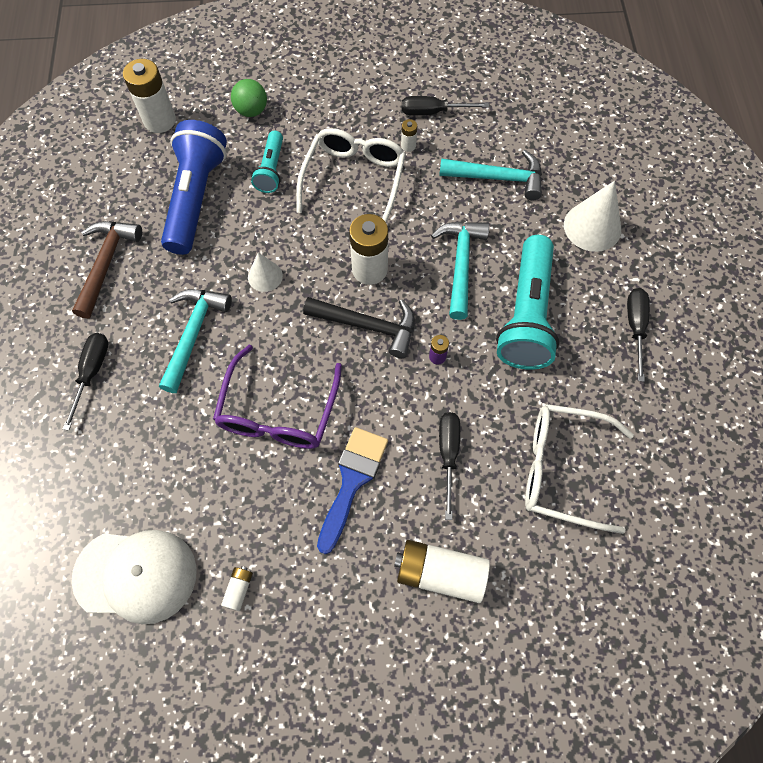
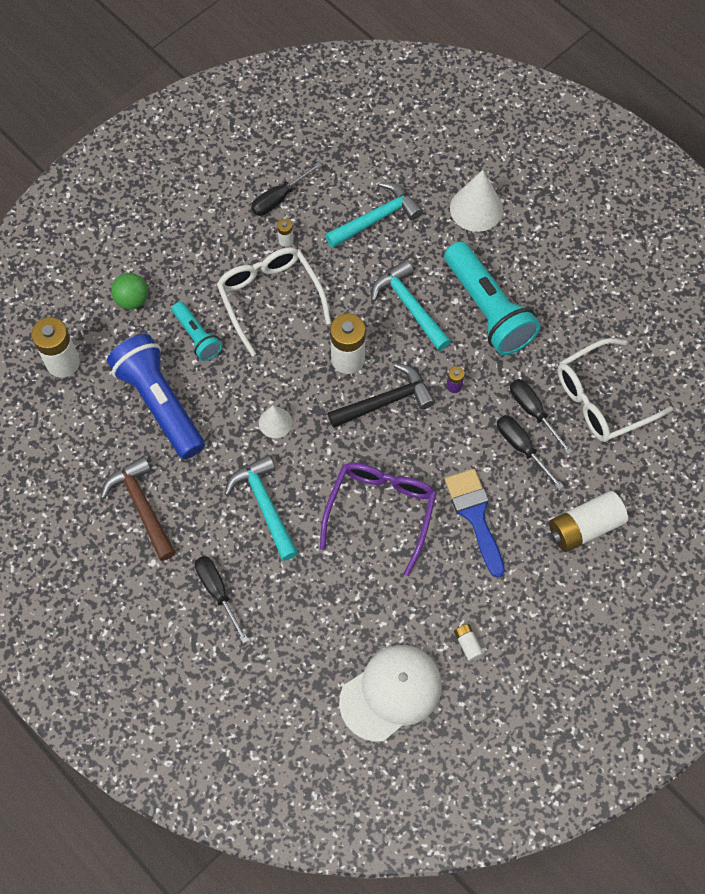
camera: 40 degrees left, 0 degrees up
(278, 412) = (381, 511): purple glasses -> purple glasses turned 135 degrees counterclockwise
(635, 327) = (566, 263): black screwdriver -> black screwdriver (533, 412)

